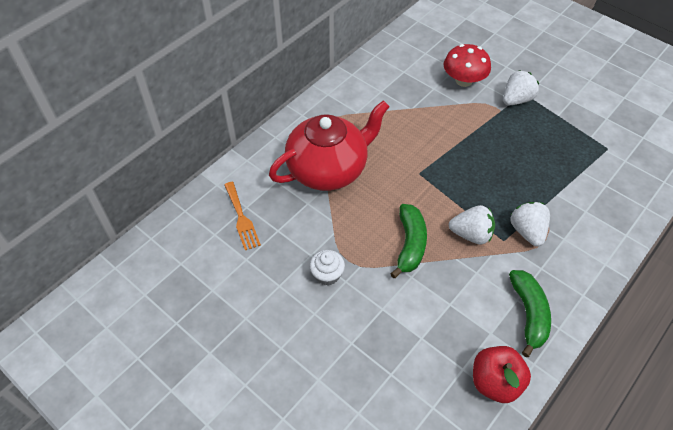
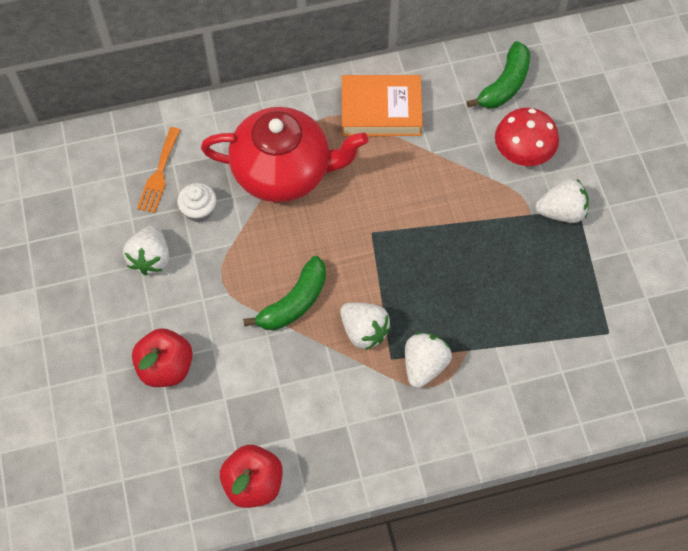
camera: 35 degrees right, 10 degrees up
(283, 277) = (151, 258): none -> white strawberry
(327, 275) = (191, 282): white cupcake -> white cupcake (199, 210)
(358, 101) = (381, 110): none -> orange book
(361, 344) = (166, 367): none -> red apple
(528, 314) = (344, 445): green banana -> green banana (504, 85)

